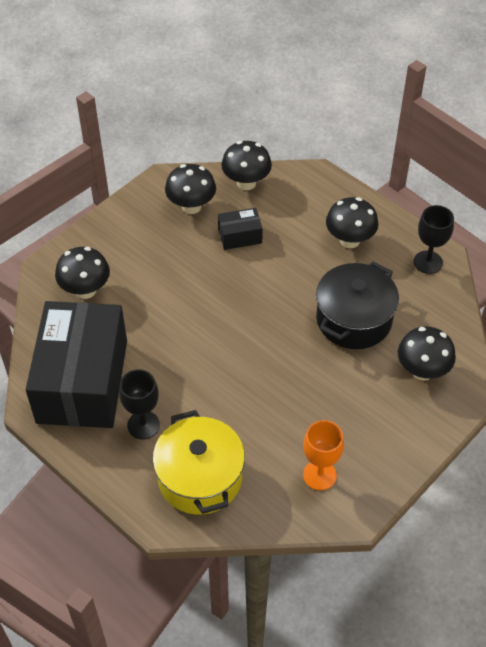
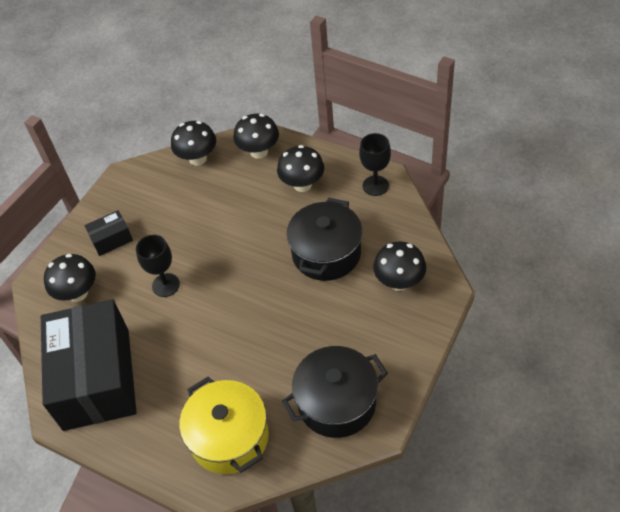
camera: 10 degrees left, 0 degrees up
(143, 425) = (164, 403): black goblet -> black goblet (166, 285)
(191, 206) = (154, 192): black mushroom -> black mushroom (259, 152)
(240, 236) = (205, 207): black box -> black box (111, 239)
(319, 475) = (337, 402): orange goblet -> black pot

